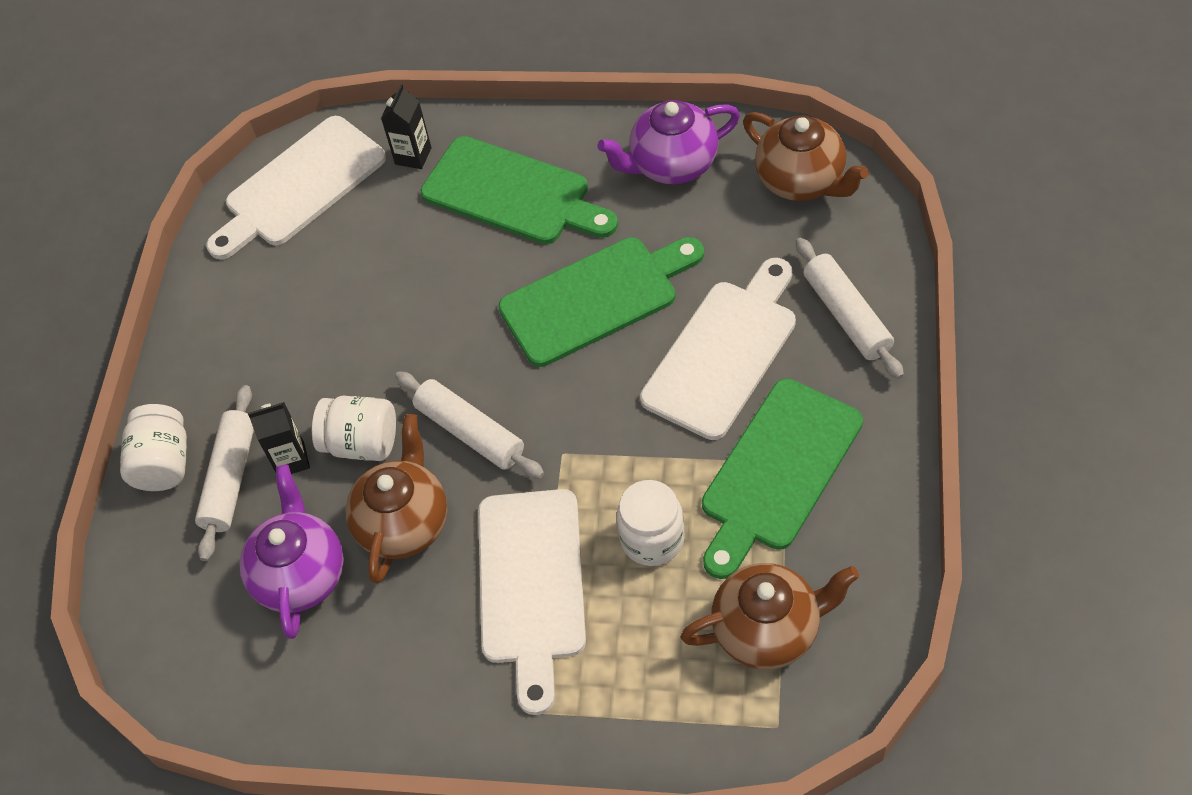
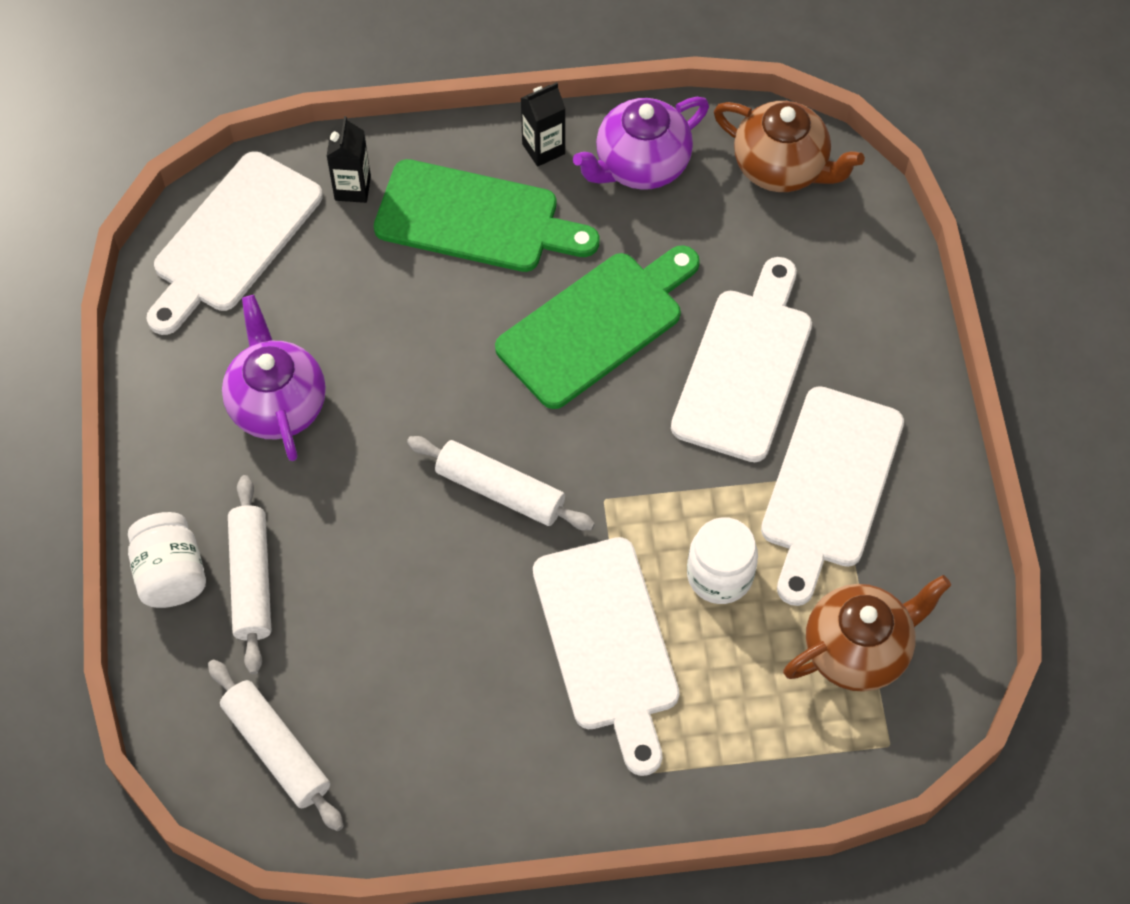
camera: 20 degrees left, 5 degrees up
(291, 459) = (313, 549): black carton -> black carton (543, 149)
(301, 574) = (360, 671): purple teapot -> purple teapot (278, 404)
(361, 443) = (385, 519): white jar -> none
(404, 523) = (456, 599): brown teapot -> none
(777, 472) = (829, 486): green cutting board -> white cutting board
(847, 315) = (861, 310): white rolling pin -> white rolling pin (277, 749)

